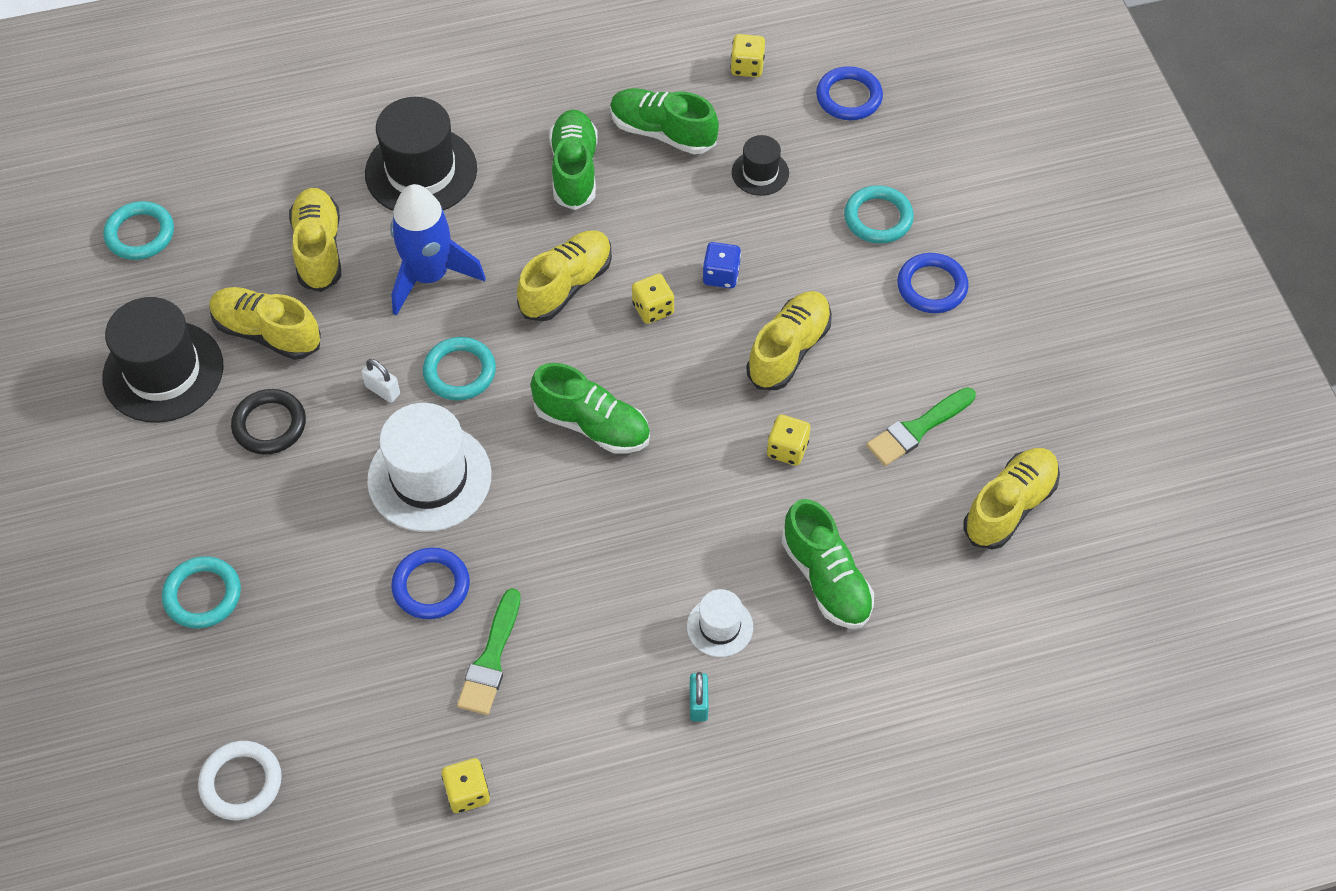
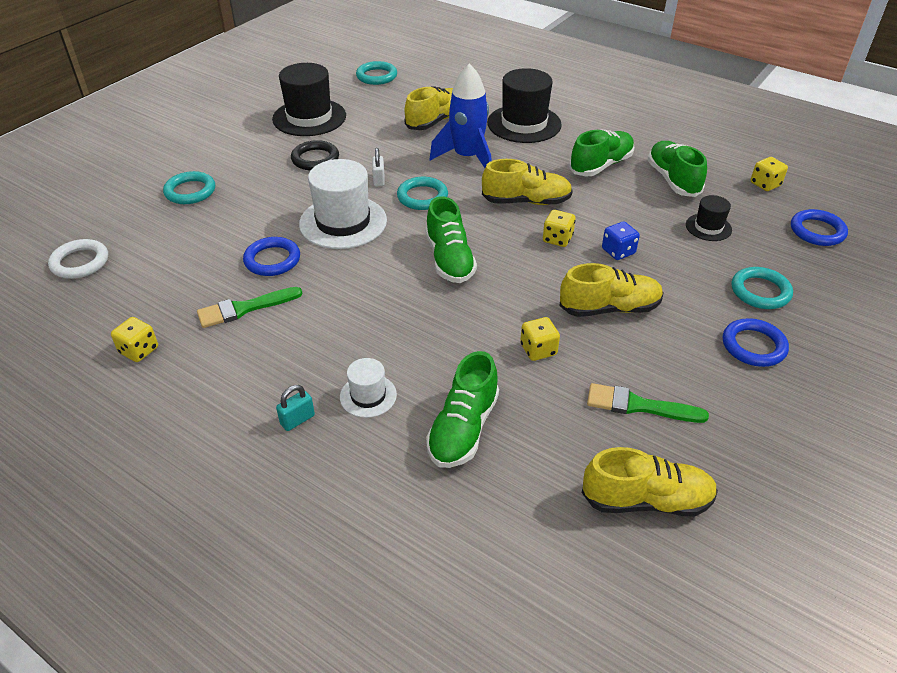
camera: 50 degrees right, 15 degrees down
(267, 333) = (368, 132): yellow shoe -> none

